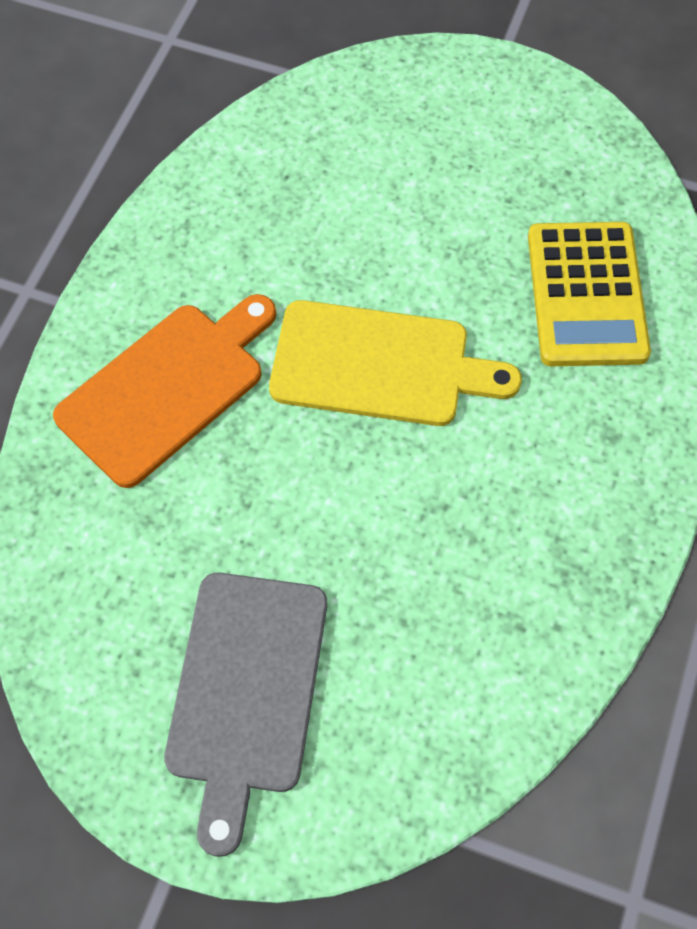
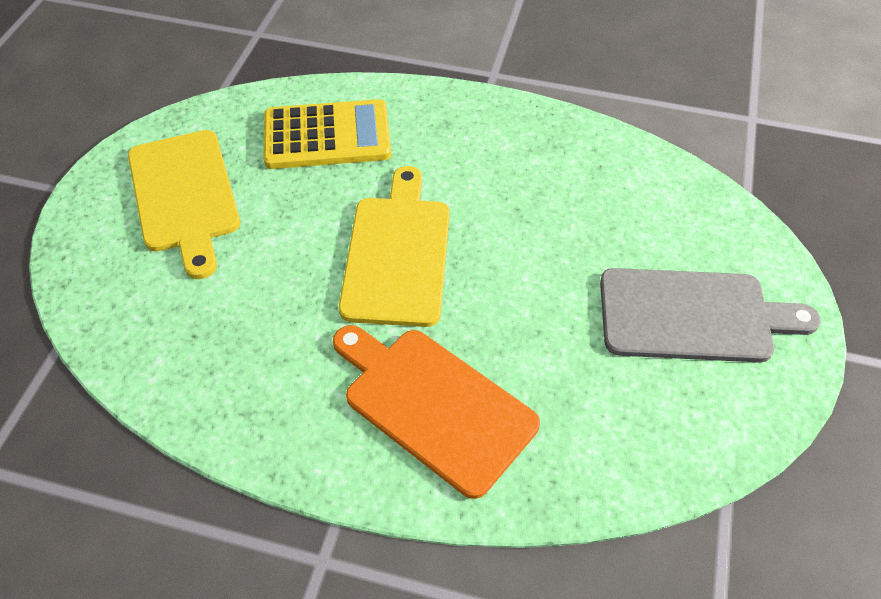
camera: 95 degrees left, 10 degrees down
(486, 154) = (184, 196): none -> yellow cutting board

